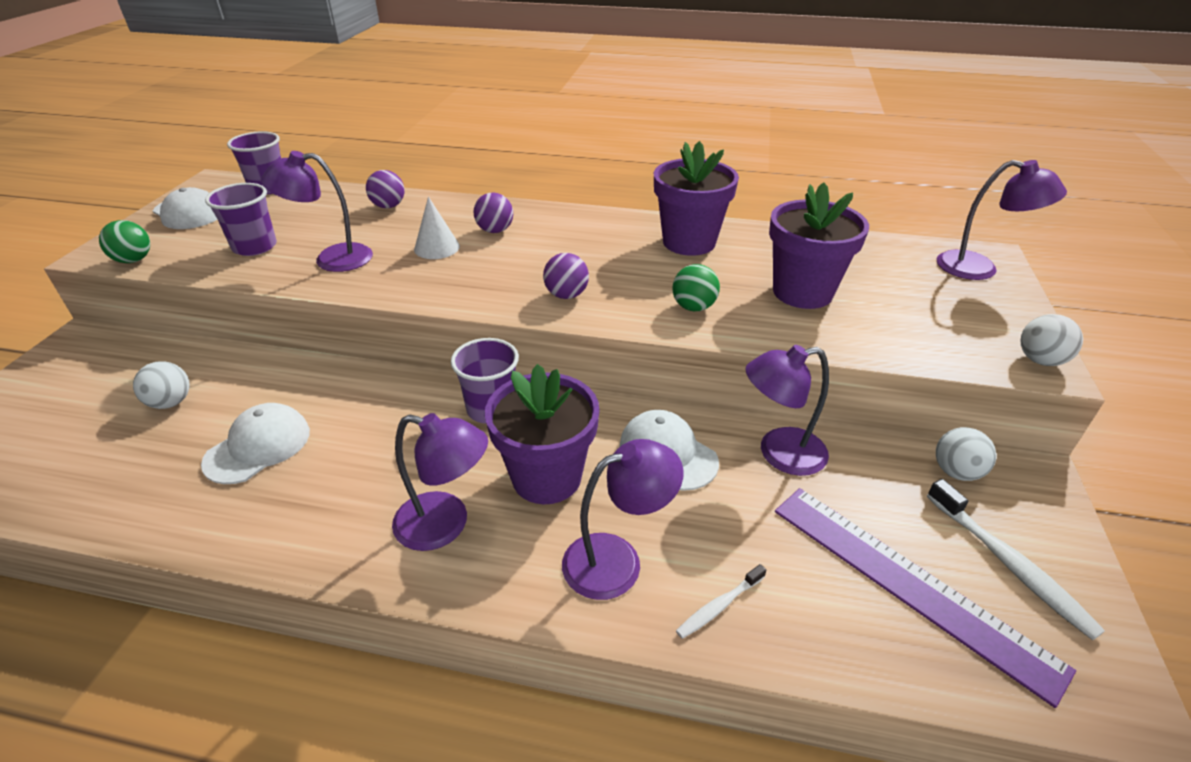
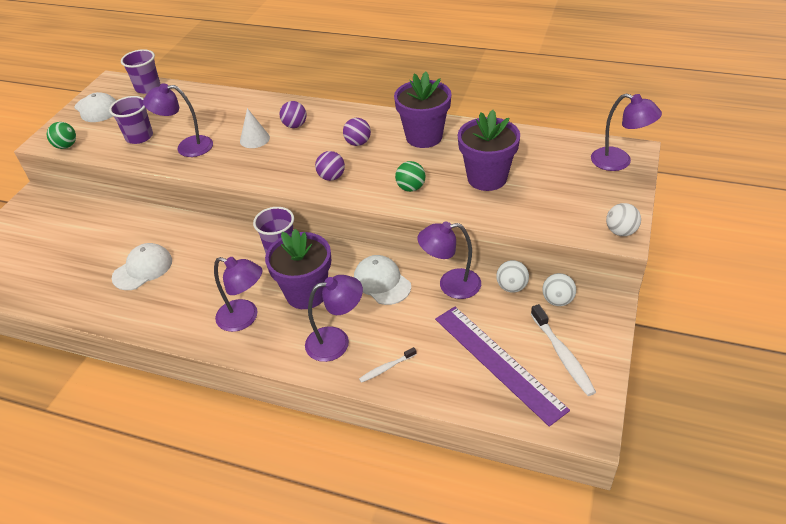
camera: 10 degrees right, 5 degrees up
(171, 402) = (92, 240): white ball -> white ball (511, 287)
(388, 206) = (226, 104): purple ball -> purple ball (358, 143)

